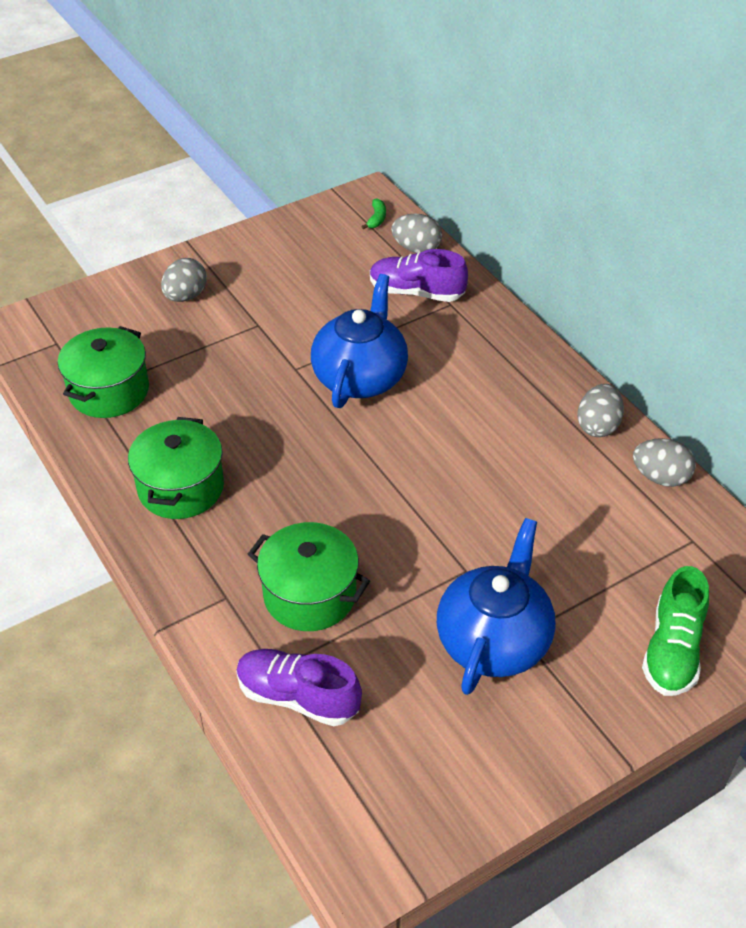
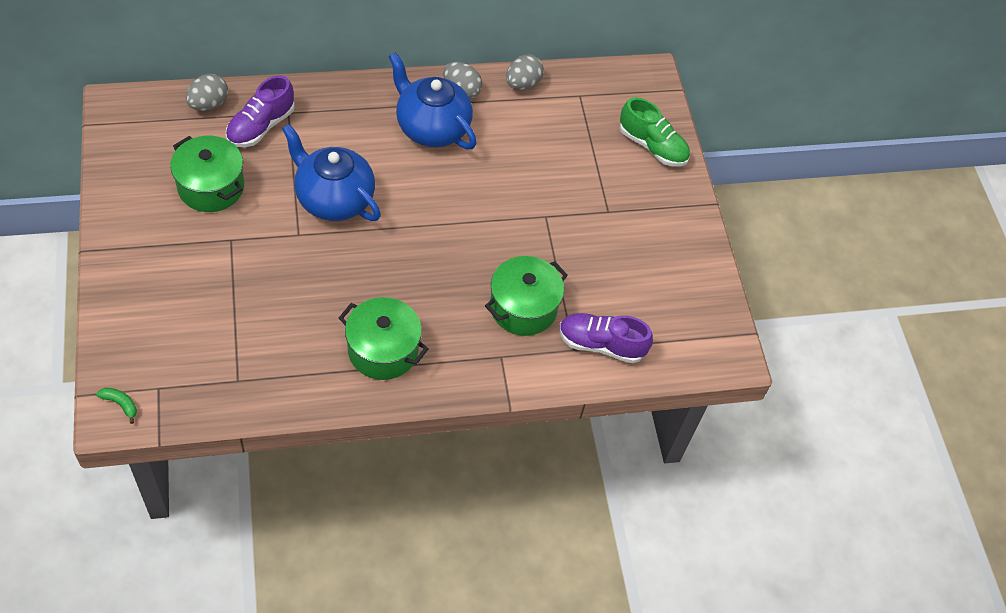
camera: 75 degrees left, 10 degrees up
(109, 391) = (245, 366): green pot -> green pot (211, 187)
(185, 296) = (160, 276): grey egg -> none
(298, 697) = (601, 344): purple shoe -> purple shoe turned 60 degrees clockwise
(376, 219) = (151, 112): green banana -> green banana (120, 404)
(493, 641) = (606, 226): blue teapot -> blue teapot (431, 128)

